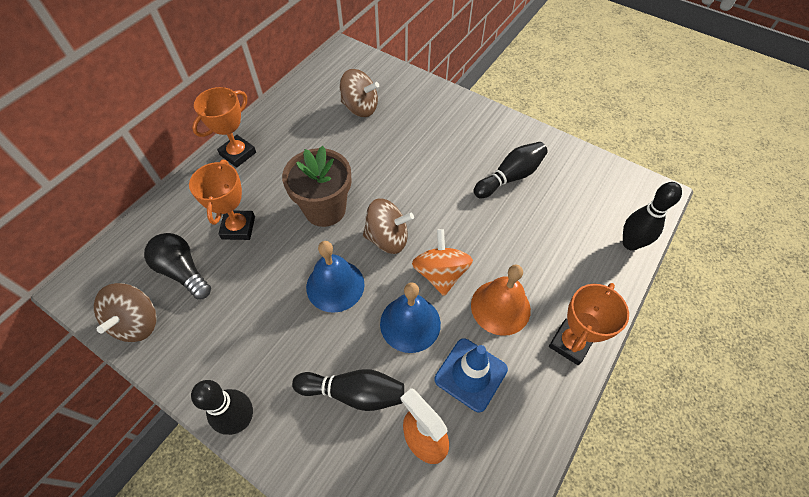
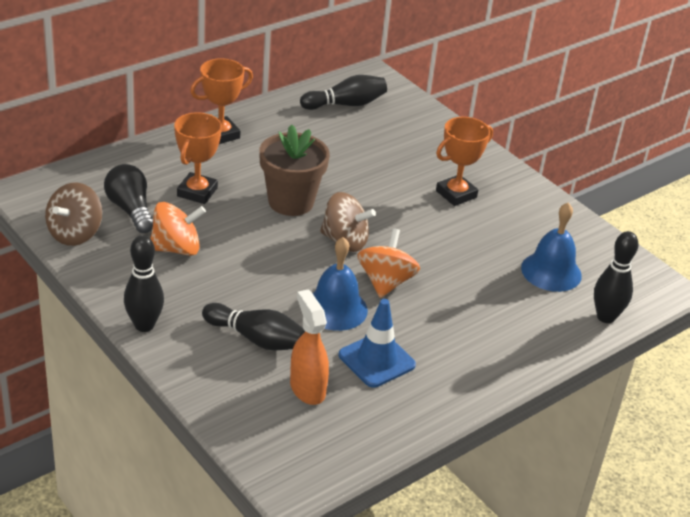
camera: 15 degrees right, 20 degrees down
(241, 304) = (176, 248): none -> orange spinning top
(335, 285) = (274, 261): blue bell -> blue bell (551, 271)
(360, 108) = (368, 130): brown spinning top -> none
(500, 307) = (434, 323): orange bell -> none
(510, 177) = (504, 230): black bowling pin -> black bowling pin (346, 104)
(570, 343) = (491, 369): orange trophy -> orange trophy (456, 194)

